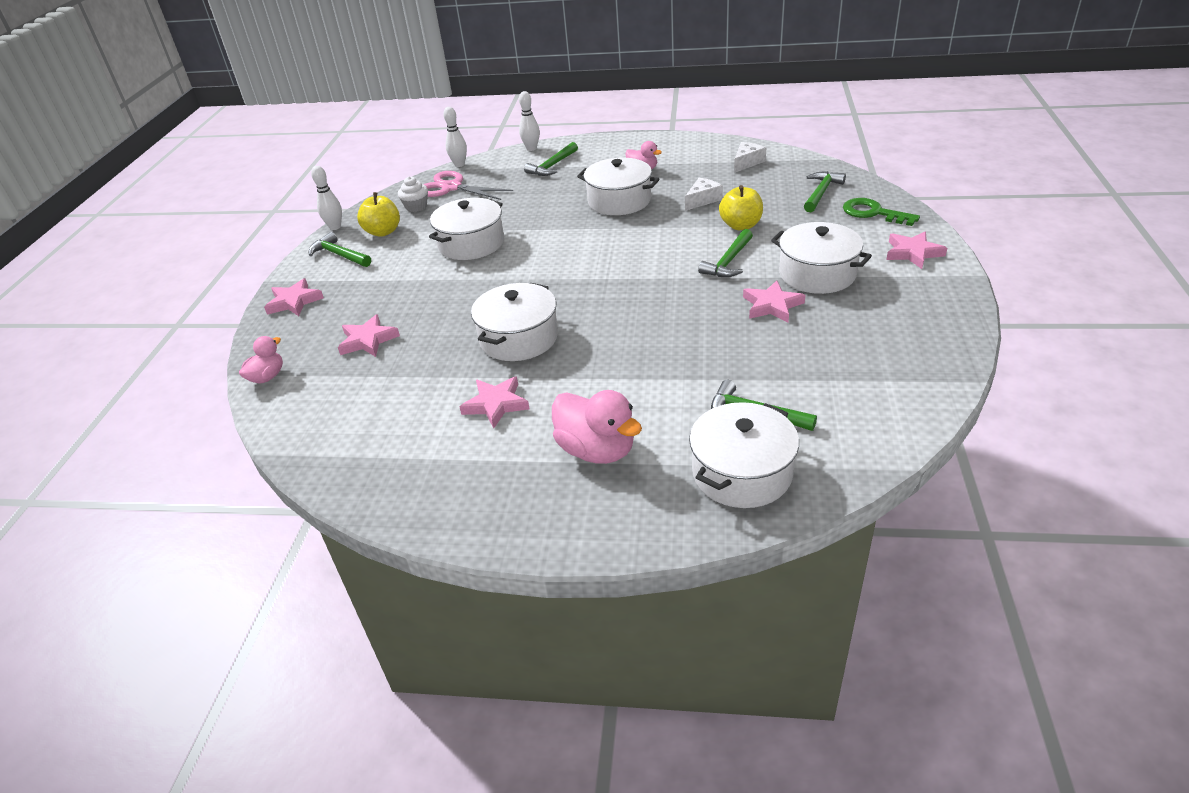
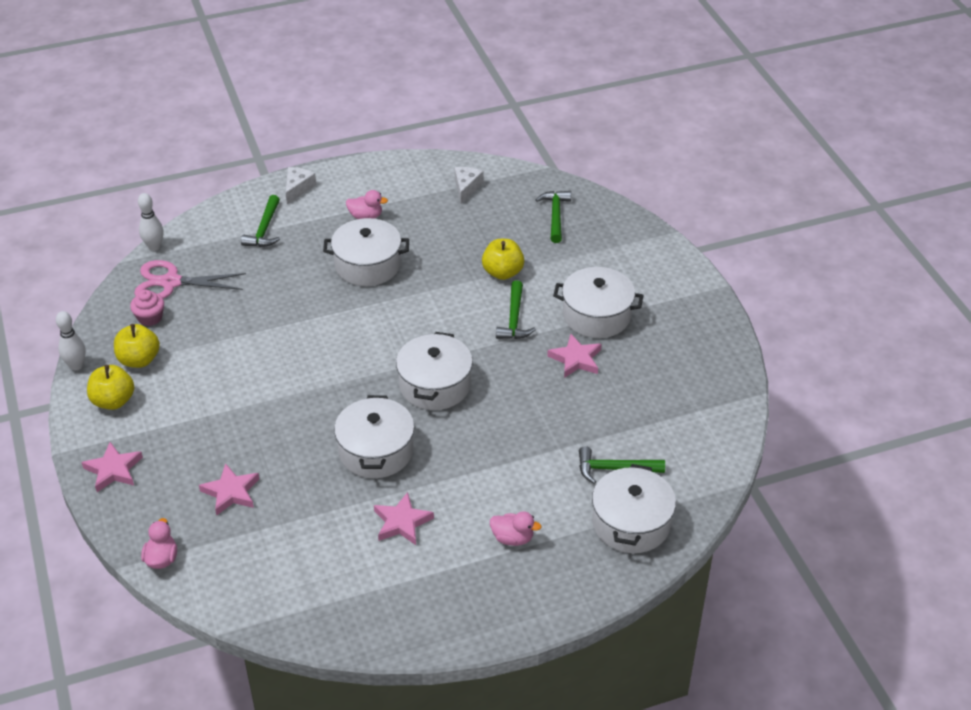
camera: 30 degrees left, 5 degrees up
(339, 255) = (113, 401): green hammer -> yellow apple
(416, 207) = (150, 318): white cupcake -> pink cupcake
(471, 243) = (250, 353): white pot -> white pot (435, 385)
(531, 148) = (223, 207): white bowling pin -> none
(597, 450) = (512, 538): pink duck -> pink duck, size x0.58
(702, 200) = (449, 247): white cheese -> white cheese (298, 188)
(873, 213) = (612, 232): green key -> none
(913, 253) = (664, 273): pink star -> none

